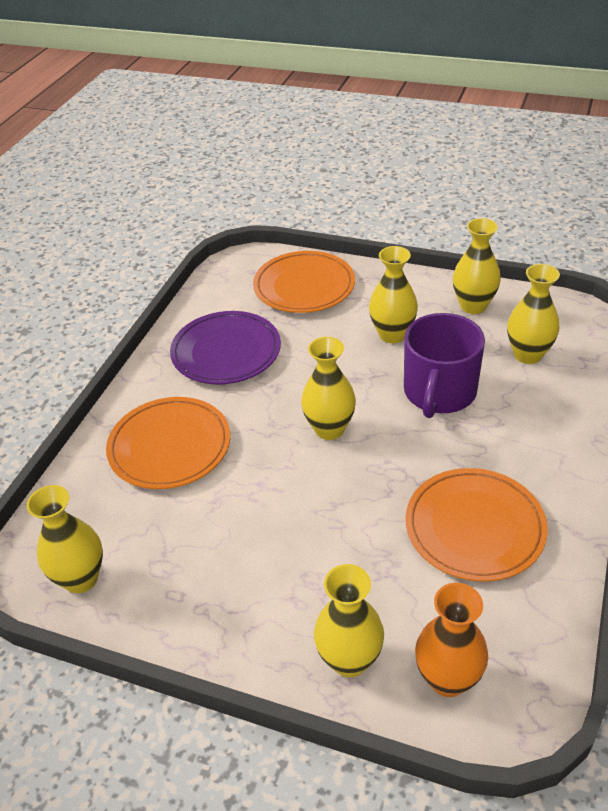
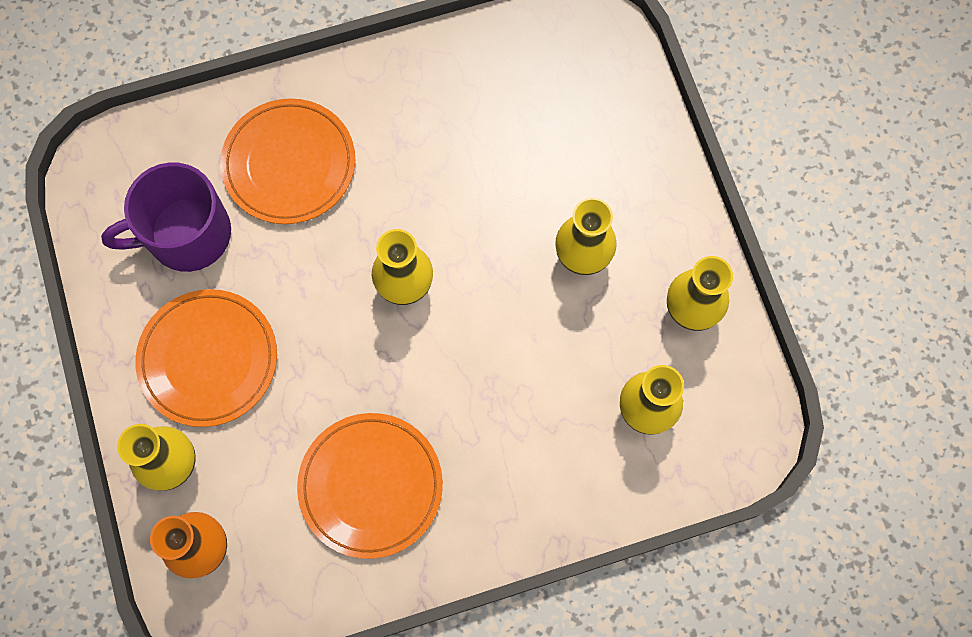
camera: 50 degrees right, 30 degrees up
(81, 578) = (113, 209): yellow vase -> none
(226, 352) = (443, 117): purple plate -> none
(304, 286) = (599, 117): orange plate -> orange plate (208, 359)
(439, 392) = (525, 356): purple mug -> purple mug (187, 234)

